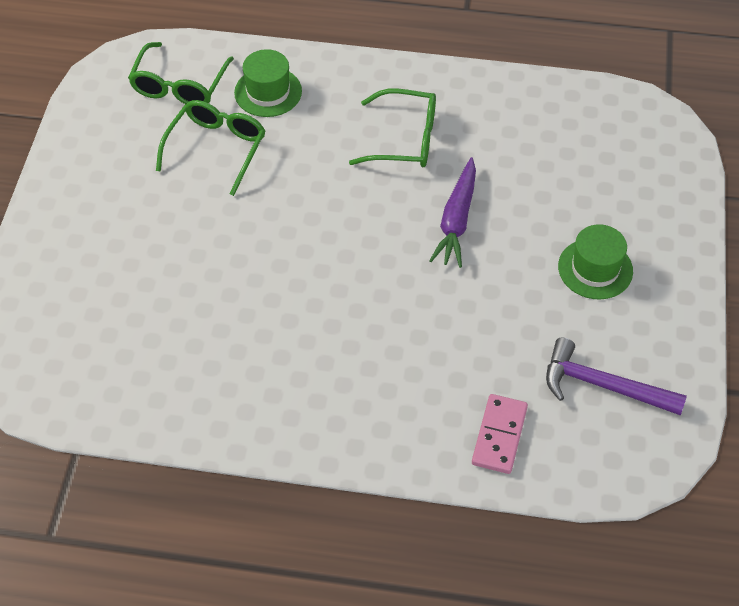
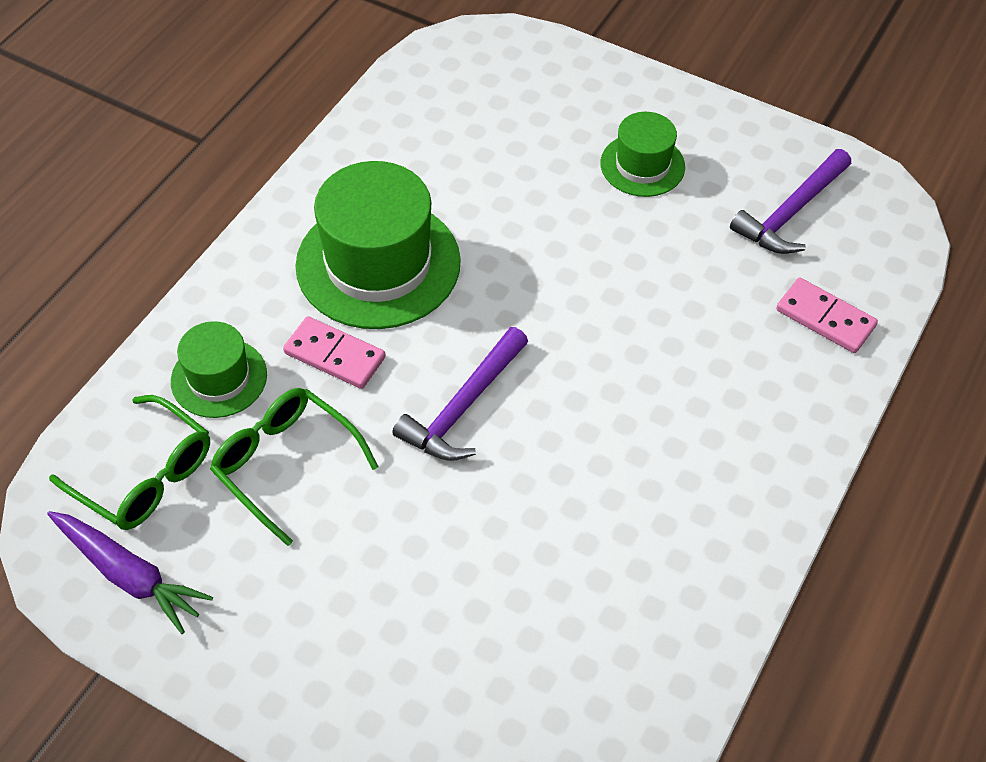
camera: 70 degrees left, 0 degrees up
(303, 227) = (463, 407): none -> purple hammer
(313, 143) = (334, 355): none -> pink domino
(405, 139) = (378, 263): green glasses -> green hat
(456, 220) = (523, 257): purple carrot -> purple carrot (129, 575)

